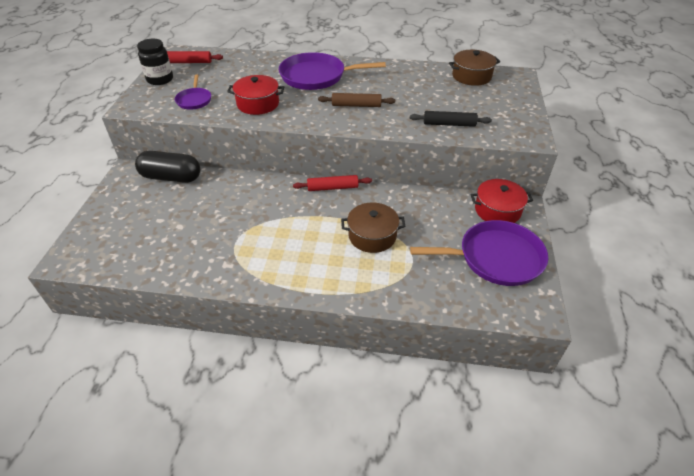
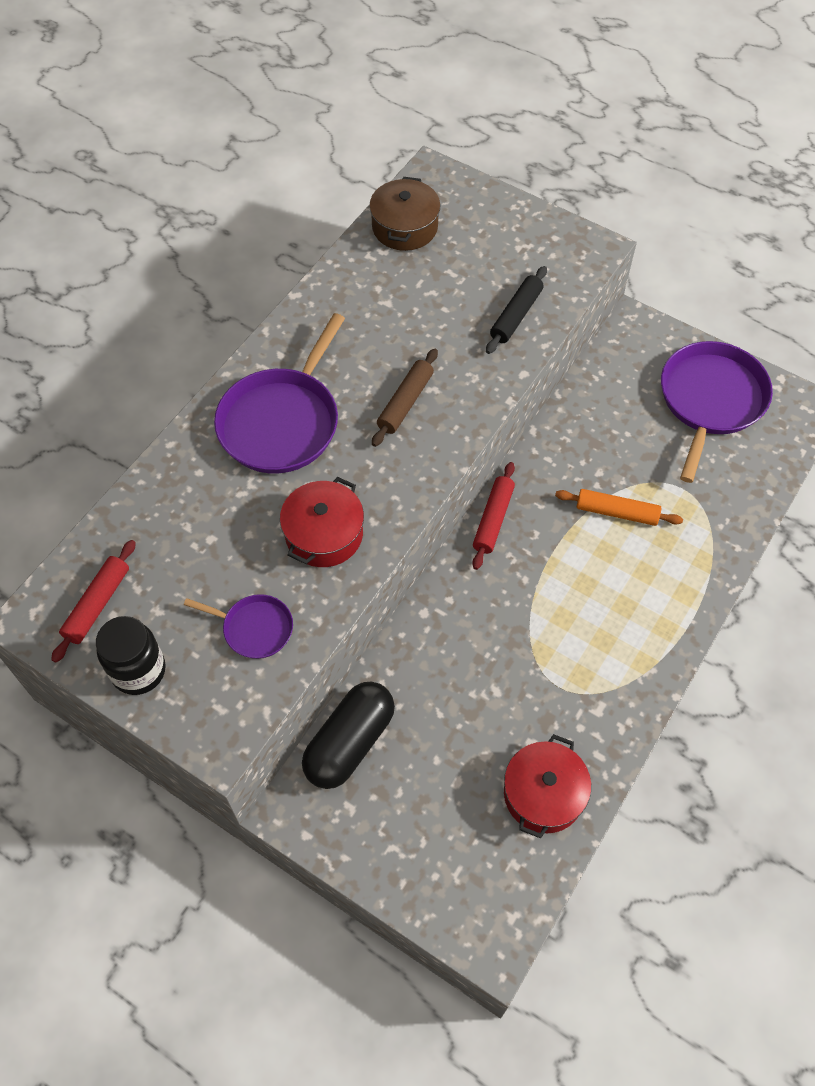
camera: 65 degrees left, 15 degrees up
(372, 236) = (617, 512): brown pot -> orange rolling pin
(497, 210) = (630, 354): red pot -> red pot (543, 794)

